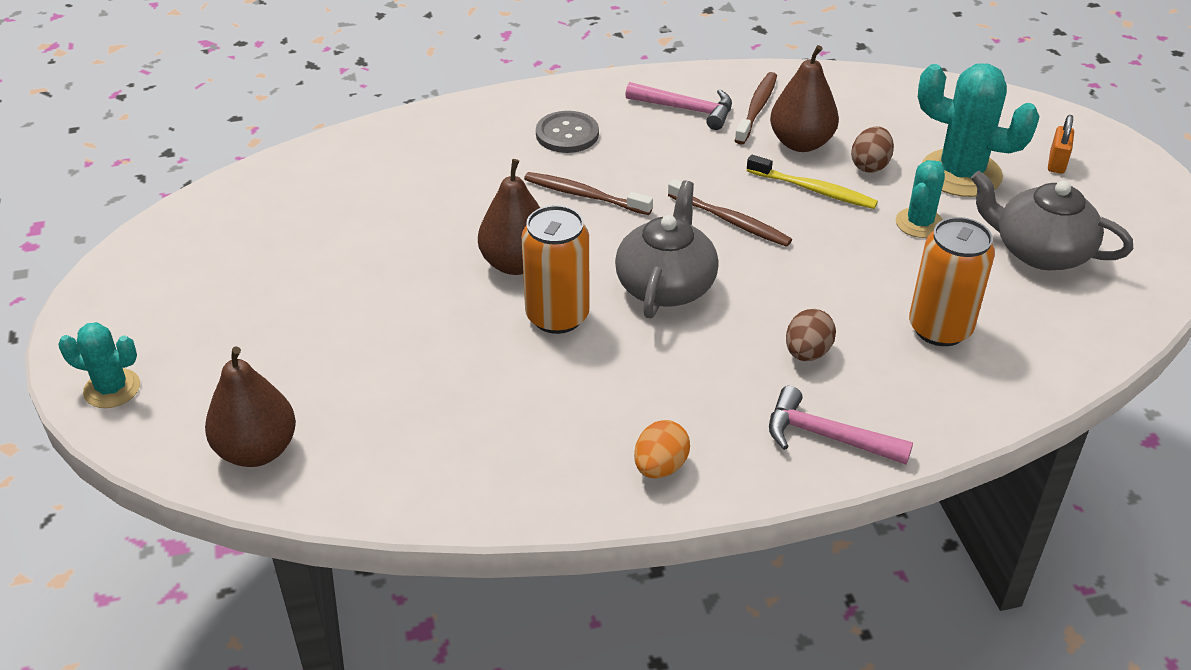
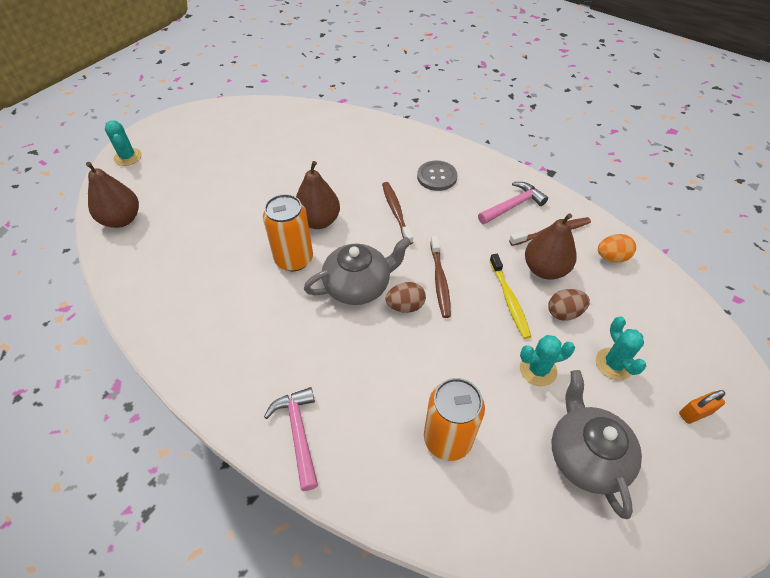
camera: 50 degrees right, 10 degrees up
(660, 467) = (215, 369): orange egg -> orange egg (611, 257)
(686, 110) = (513, 206): pink hammer -> pink hammer turned 105 degrees counterclockwise
(807, 353) = (362, 381): brown egg -> brown egg (405, 306)
(961, 173) = (614, 364): turquoise cactus -> turquoise cactus, size x0.58

